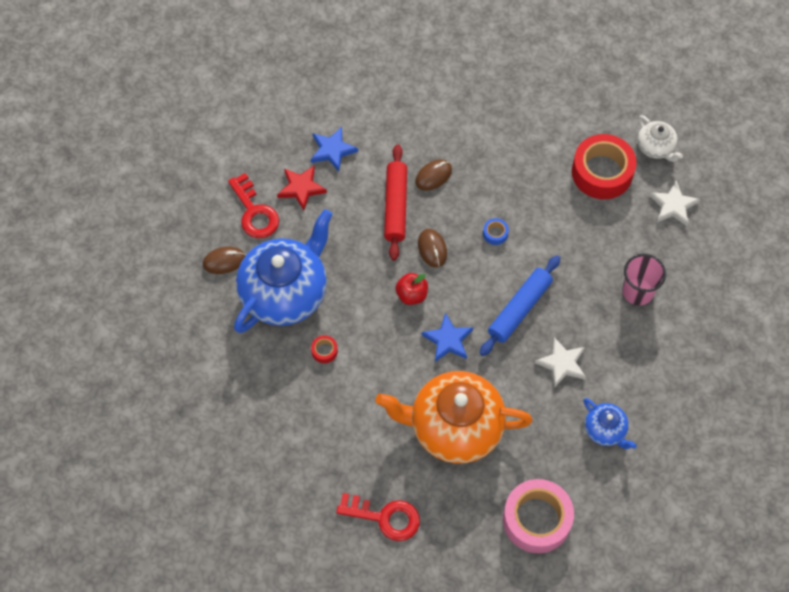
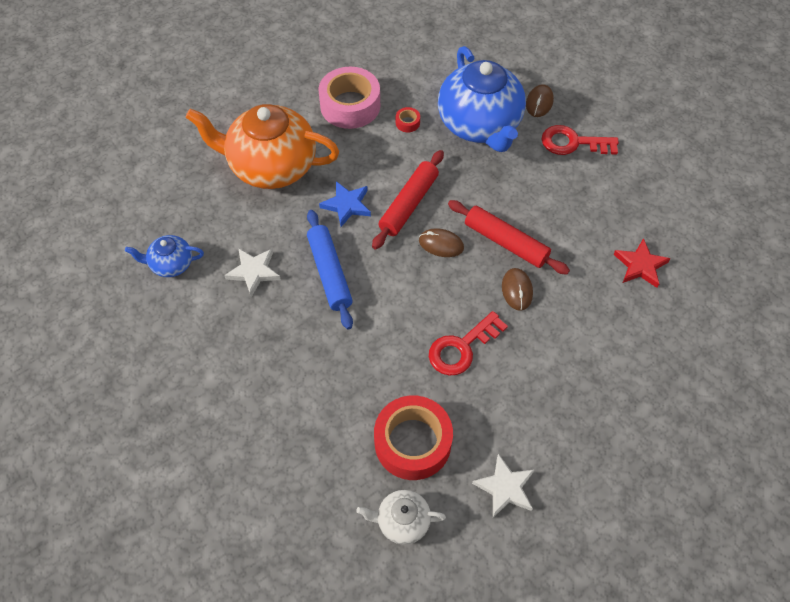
camera: 125 degrees right, 5 degrees down
(301, 188) = (575, 185): red star -> red star (640, 265)
(332, 150) = (601, 228): blue star -> none
(385, 517) = (247, 89): red key -> red key (462, 348)
(411, 295) = (409, 204): red apple -> red rolling pin
(454, 427) = (271, 166): orange teapot -> orange teapot turned 120 degrees counterclockwise
(495, 233) = (418, 302): blue tape -> none
(536, 519) = (154, 174): pink tape -> pink tape (350, 105)
(637, 291) = (264, 380): pink cup -> none
(673, 206) = (322, 484): white star -> white star (505, 487)

